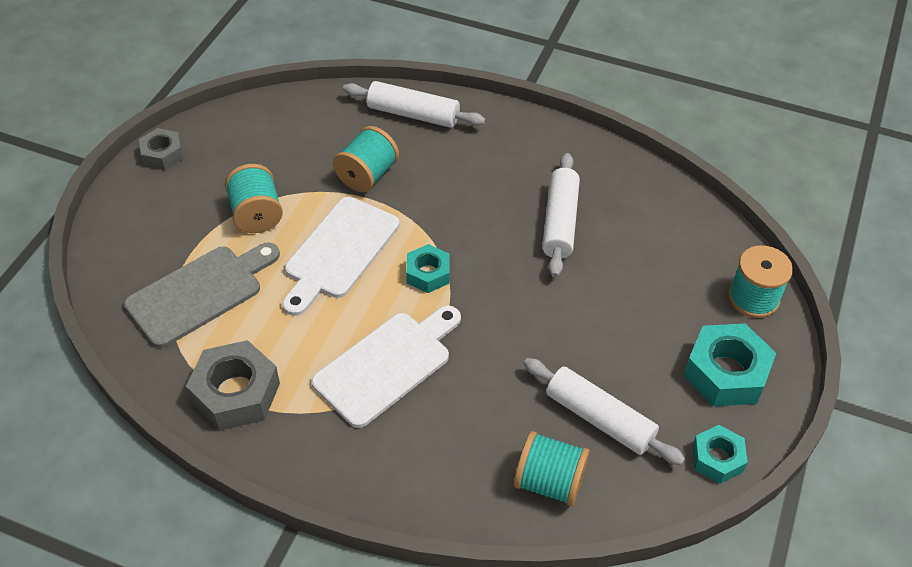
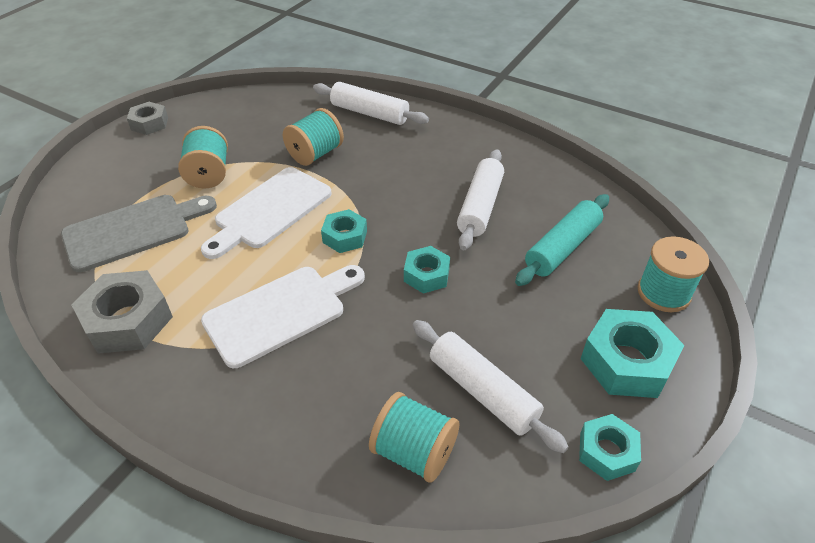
camera: 10 degrees right, 5 degrees down
(522, 307) = (426, 275): none -> turquoise nut
(651, 260) = (562, 248): none -> turquoise rolling pin

